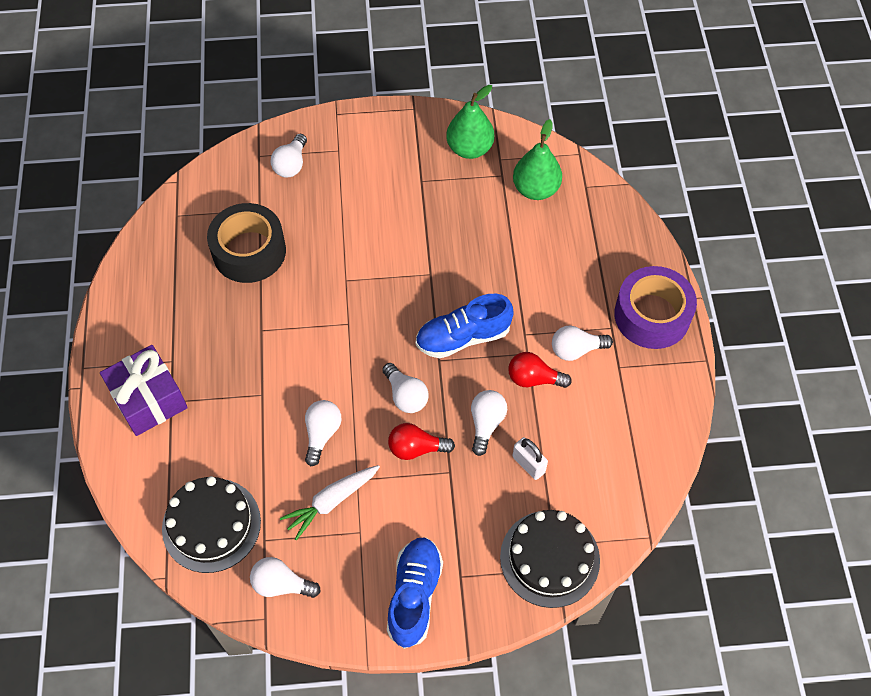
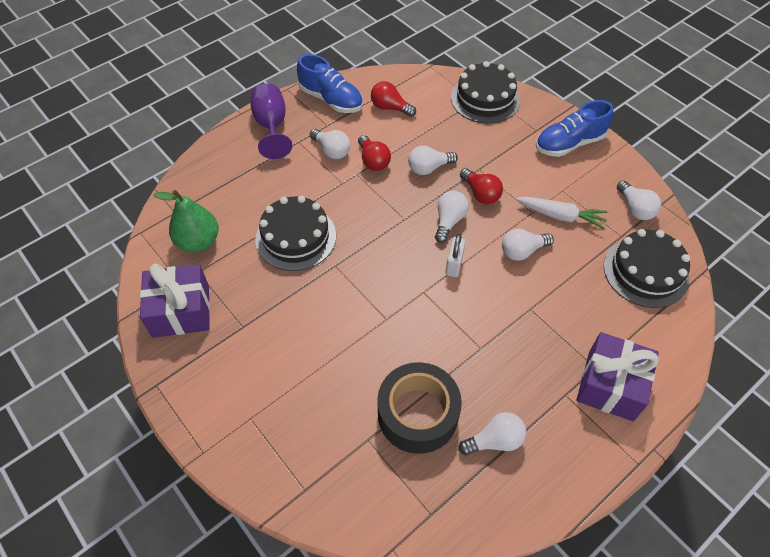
camera: 125 degrees left, 5 degrees down
(291, 164) = (295, 449): white light bulb -> white light bulb (495, 440)
(463, 337) = (374, 215): blue shoe -> blue shoe (331, 99)
(469, 148) = (181, 311): green pear -> purple gift
(485, 261) = (296, 237): none -> black cake
(528, 464) = (437, 134): white padlock -> white padlock (454, 265)
(604, 445) = (390, 108): none -> red light bulb
(652, 315) = (271, 126): purple tape -> purple goblet

